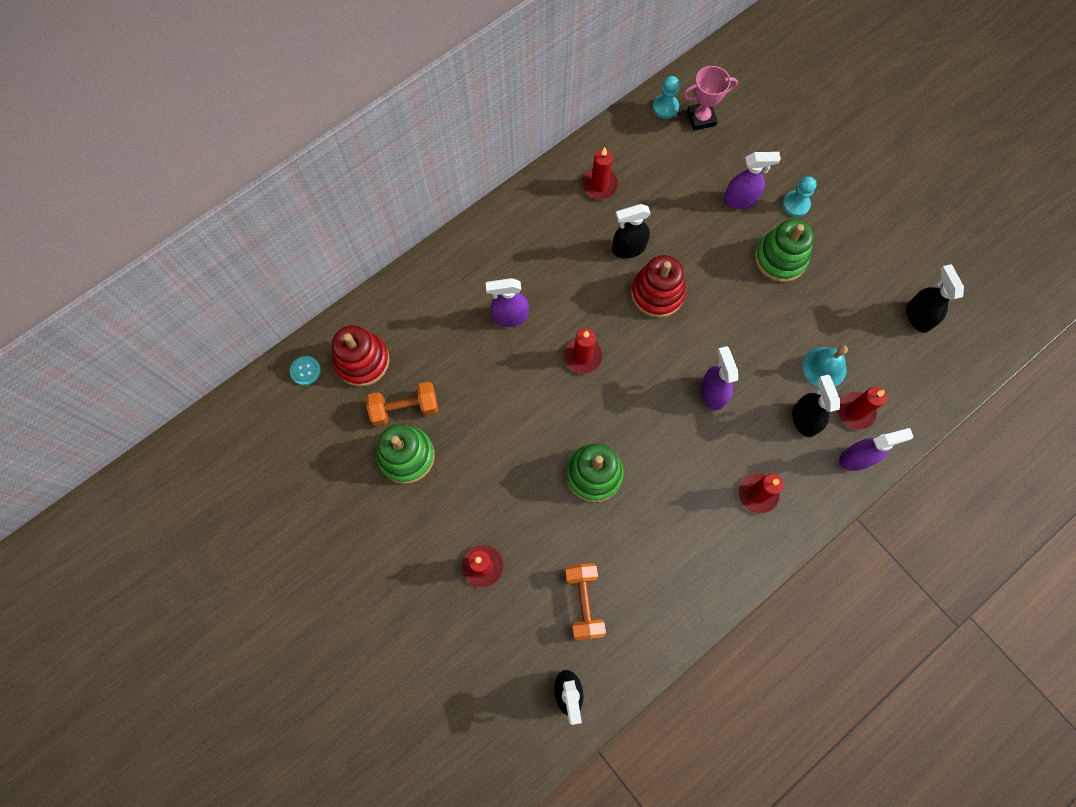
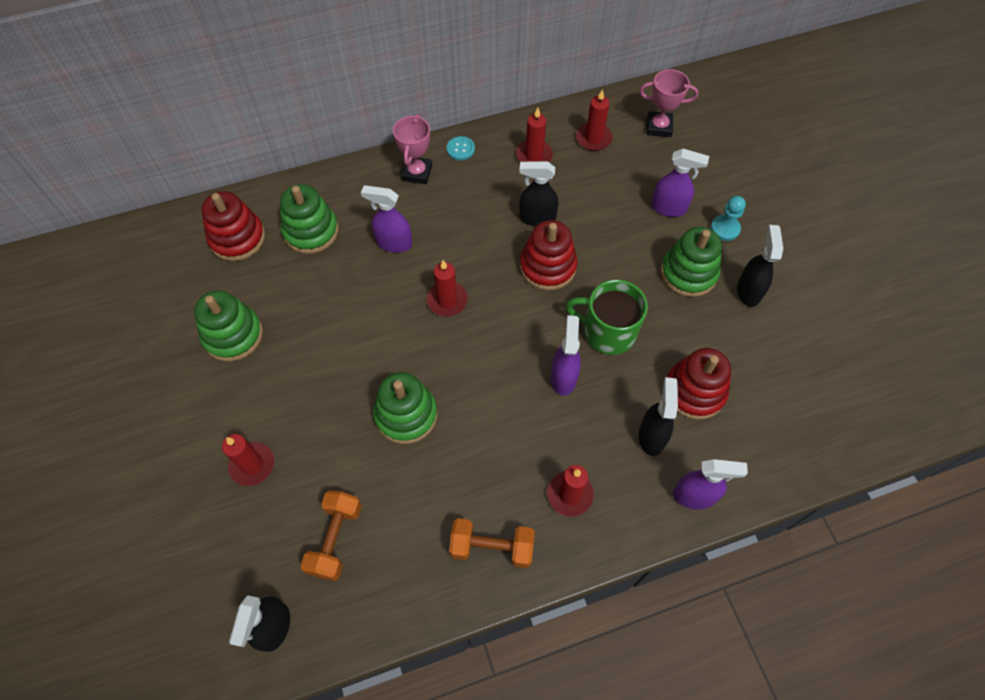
camera: 20 degrees right, 10 degrees down
(305, 371) = (182, 231): turquoise button -> turquoise button (460, 149)
(405, 408) = (254, 292): orange dumbbell -> orange dumbbell (492, 547)
(428, 330) = (311, 231): none -> green stacking toy
(499, 238) = (417, 173): none -> pink trophy
(665, 107) = (627, 108): turquoise pawn -> none
(733, 337) = (608, 331): none -> green mug
(824, 367) = (694, 391): turquoise bell -> red stacking toy
(855, 411) = (711, 447): red candle -> red candle (593, 138)
(917, 316) = (818, 374): black spray bottle -> black spray bottle (748, 291)

